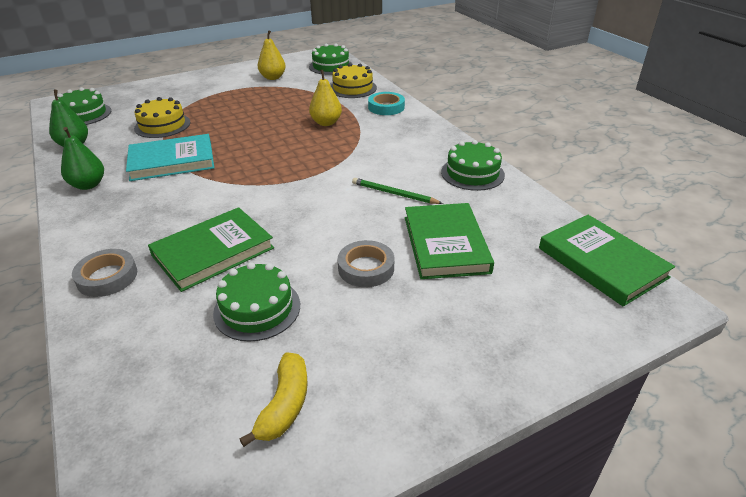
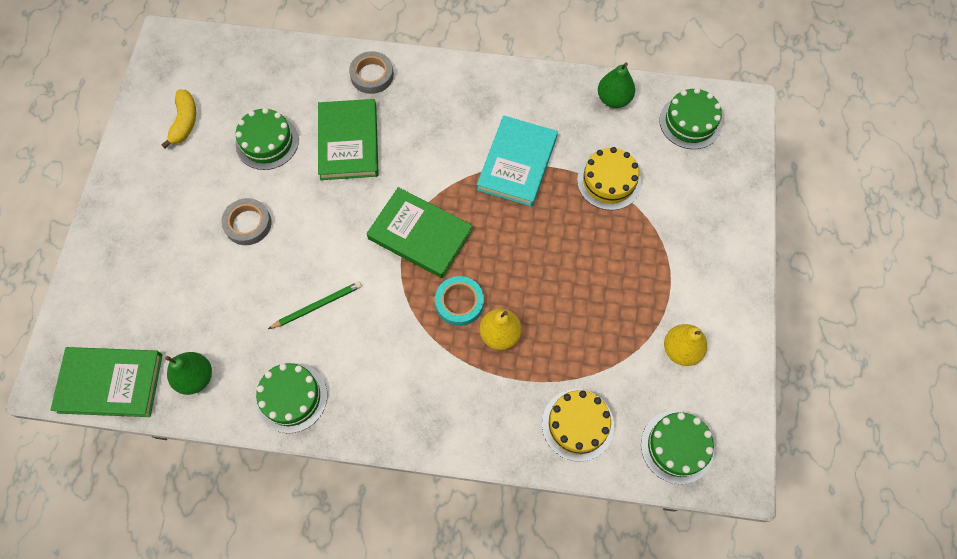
camera: 125 degrees right, 30 degrees up
(88, 185) = (518, 93): green pear -> green pear (195, 377)
(284, 405) = (184, 122): yellow banana -> yellow banana turned 135 degrees counterclockwise
(386, 107) = (493, 424): turquoise tape -> turquoise tape (459, 302)
(445, 244) = (224, 293): green book -> green book (420, 235)

